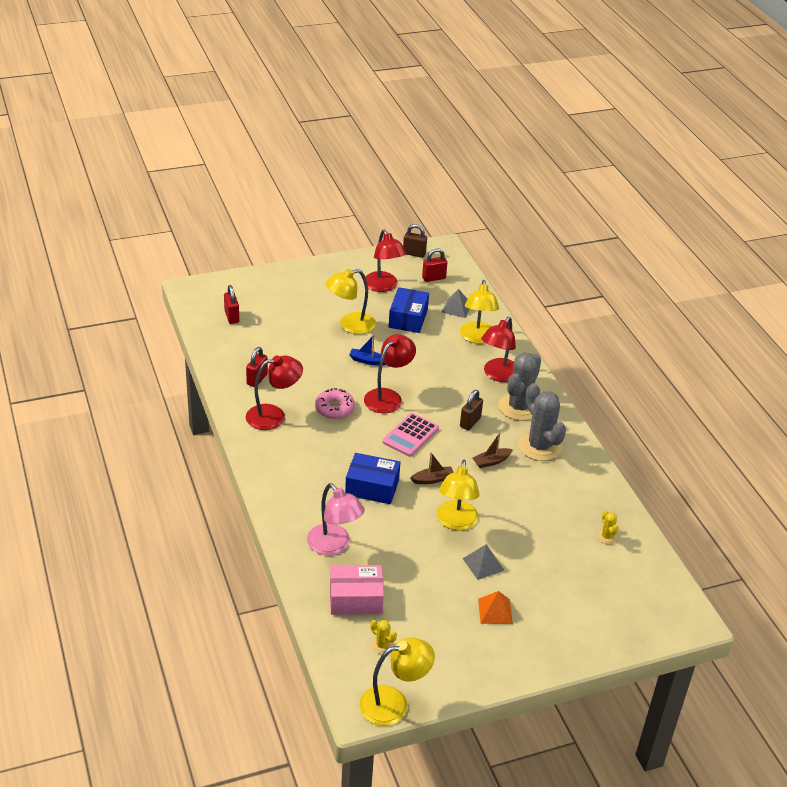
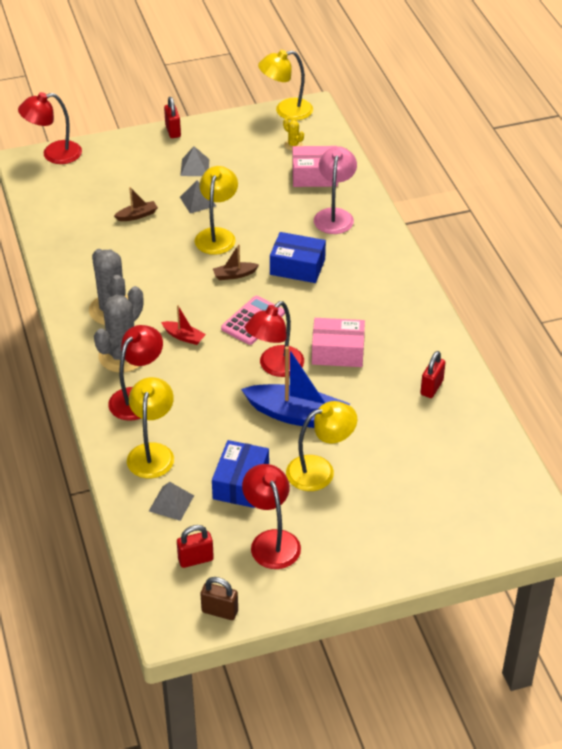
camera: 175 degrees left, 5 degrees up
(231, 317) = (479, 481): red padlock -> red padlock (173, 131)
(274, 416) = (406, 342): red lamp -> red lamp (54, 154)
(334, 408) = (337, 352): pink donut -> pink box
(334, 546) = (334, 215): pink lamp -> pink lamp turned 45 degrees clockwise
(368, 361) = (297, 415): blue boat -> blue boat, size x2.14
(470, 422) = (184, 337): brown padlock -> red boat
(491, 461) = (169, 293): brown boat -> brown boat (137, 215)
(495, 611) = (194, 167): orange pyramid -> grey pyramid
(606, 536) = (74, 224): yellow cactus -> none

